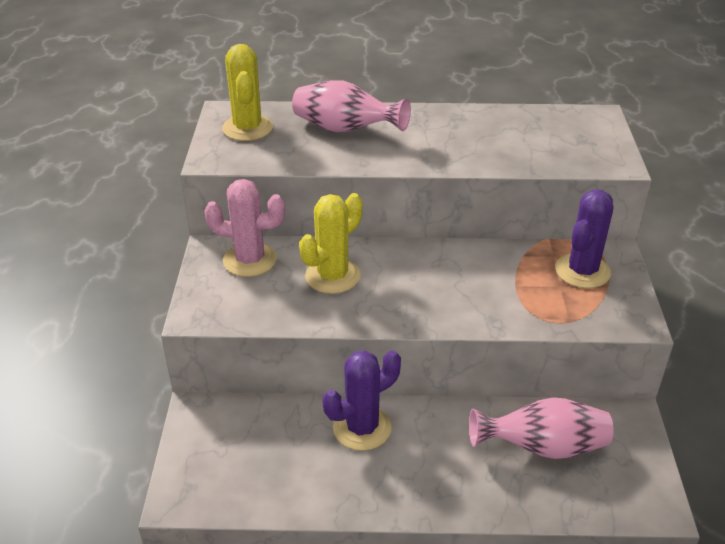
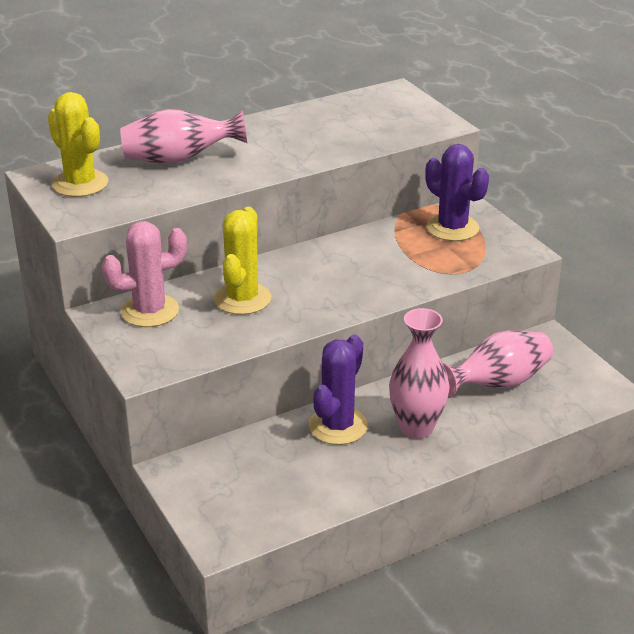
camera: 30 degrees left, 5 degrees down
(430, 461) = (416, 428): none -> pink vase
(582, 271) = (452, 228): purple cactus -> purple cactus turned 45 degrees counterclockwise

